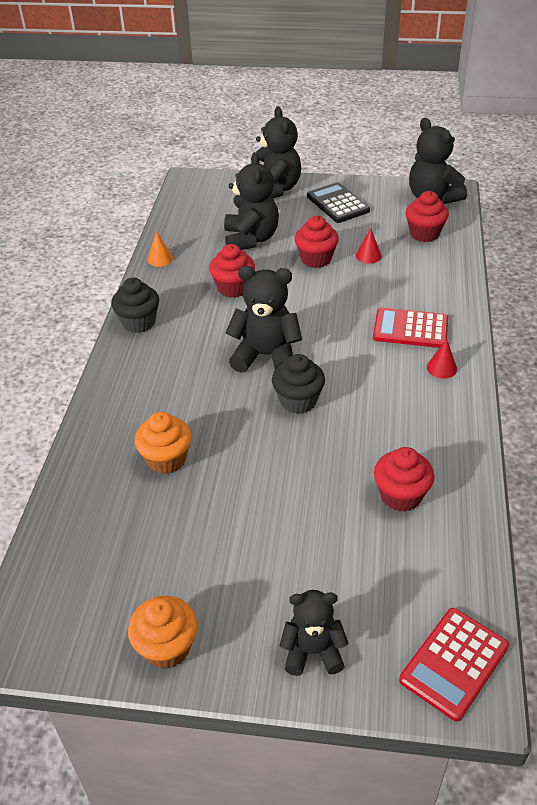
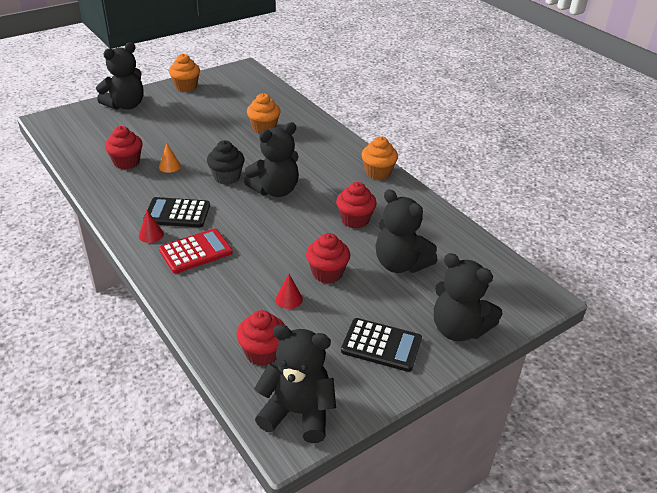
camera: 135 degrees right, 5 degrees down
(139, 322) = (378, 172): black cupcake -> orange cupcake
(160, 259) = (436, 215): orange cone -> orange cone (169, 166)
(313, 651) = (126, 105): black teddy bear -> black teddy bear, size x1.54
(395, 380) = (177, 213): none -> black calculator
(454, 663) = (61, 123): red calculator -> none

